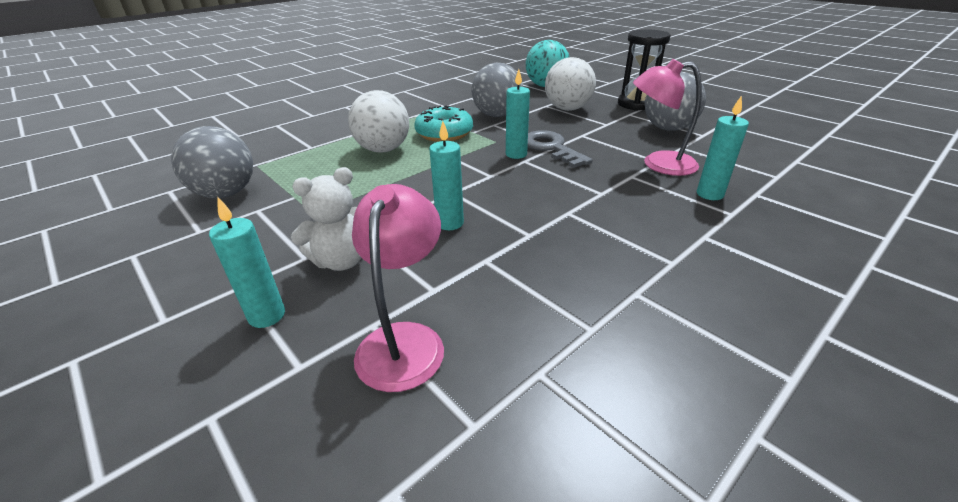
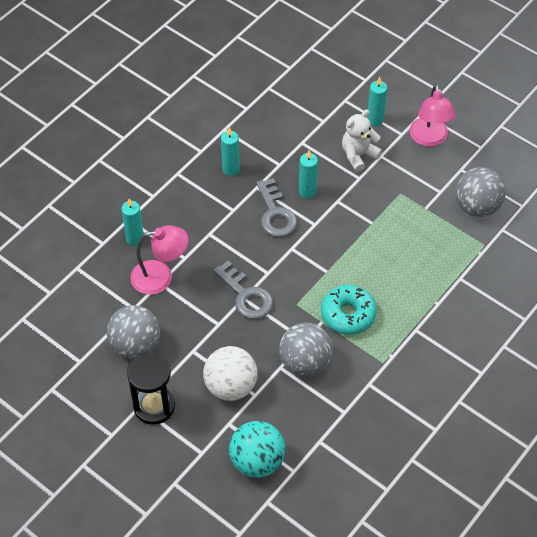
camera: 170 degrees right, 20 degrees up
(383, 150) = (392, 279): white ball -> none
(404, 340) = (305, 115): pink lamp -> pink lamp (429, 139)
(505, 204) = (275, 214): none -> grey key
(516, 154) = (275, 281): turquoise candle -> turquoise candle (231, 169)

